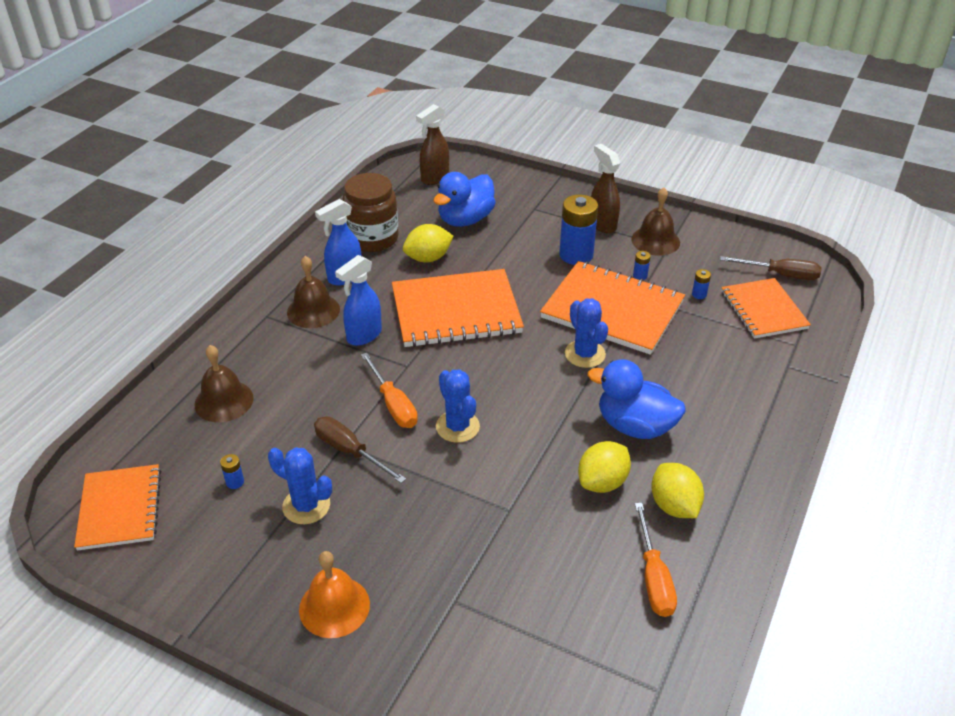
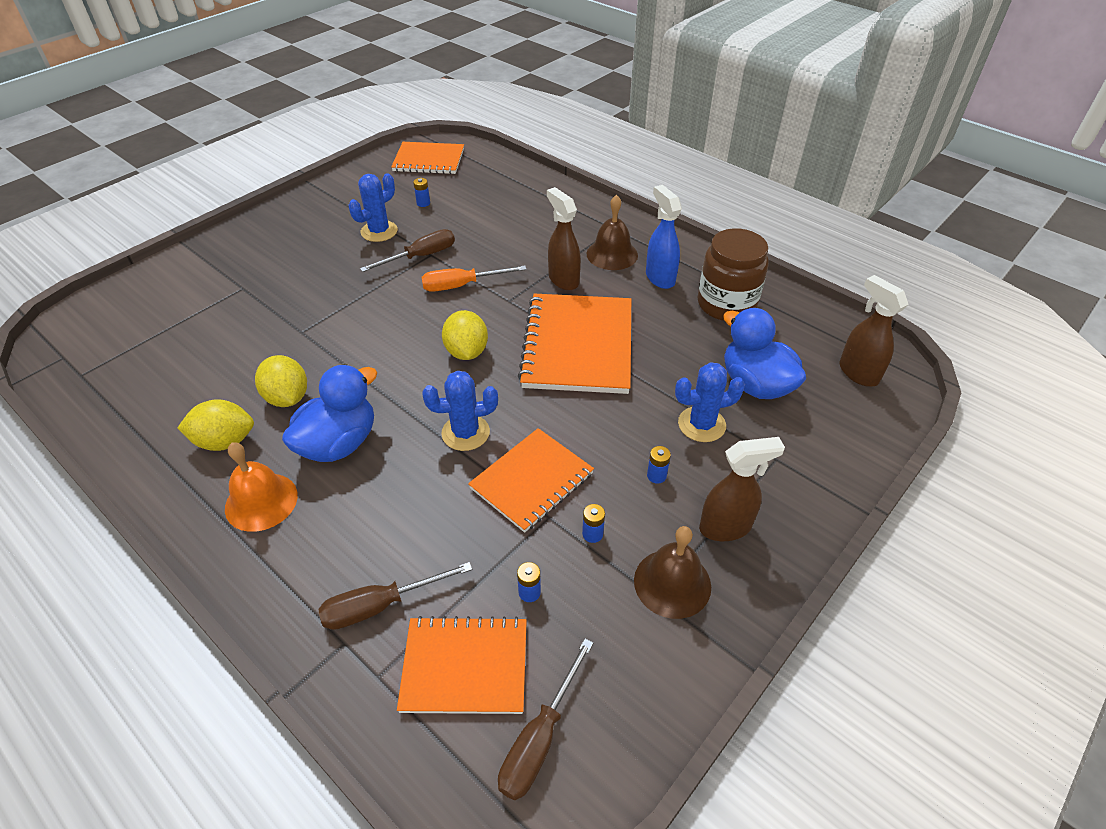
camera: 105 degrees right, 5 degrees up
(224, 401) = (512, 202): brown bell -> none
(334, 606) = (283, 235): orange bell -> orange bell (261, 501)
(364, 335) = (563, 280): blue spray bottle -> brown spray bottle
(428, 258) = (680, 340): yellow lemon -> yellow lemon (466, 352)
(457, 426) = (413, 319): blue cactus -> blue cactus (701, 424)
(576, 255) = (656, 475): blue battery -> blue battery, size x0.42
(612, 310) = (531, 481): orange notebook -> orange notebook, size x0.65
(653, 577) = (168, 402): orange screwdriver -> none
(752, 357) = (380, 605): none -> brown screwdriver

